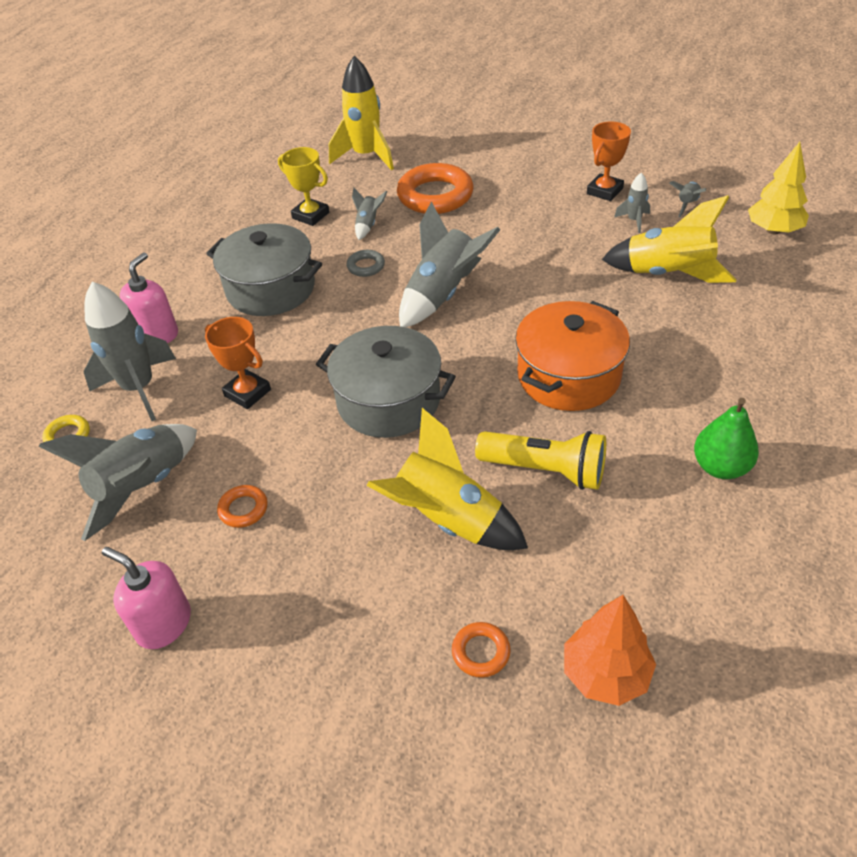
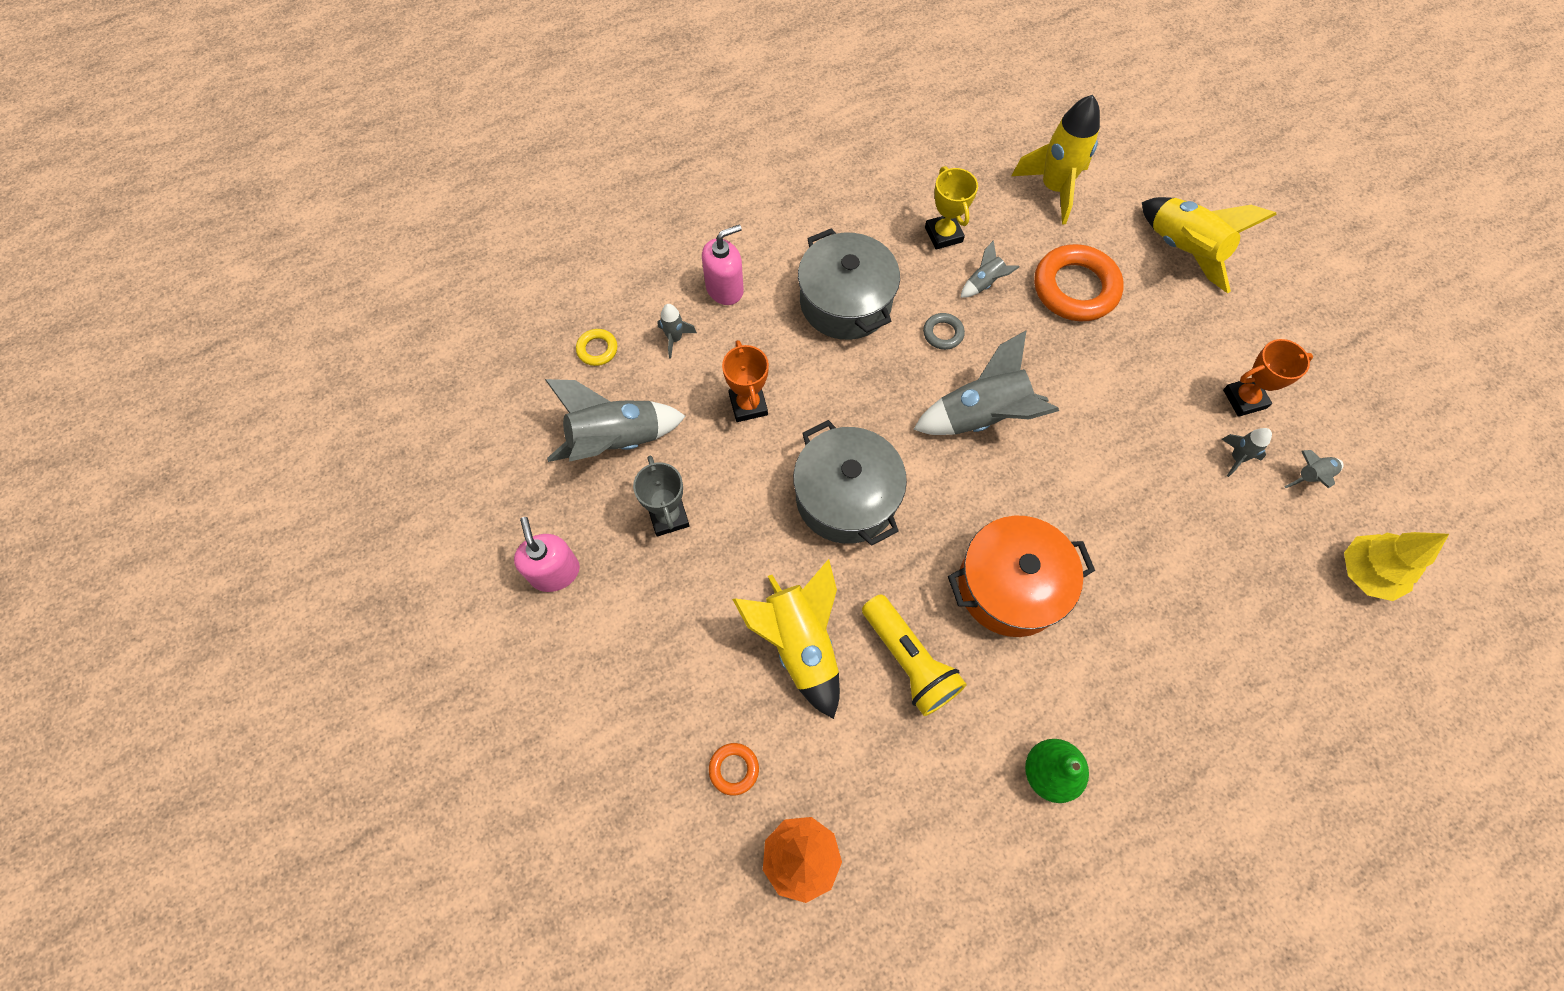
camera: 35 degrees right, 20 degrees up
(139, 388) = (675, 339): grey rocket -> grey rocket, size x0.47
(243, 509) = (668, 516): orange ring -> grey trophy
(668, 274) = (1205, 546): yellow rocket -> yellow rocket (1183, 251)

